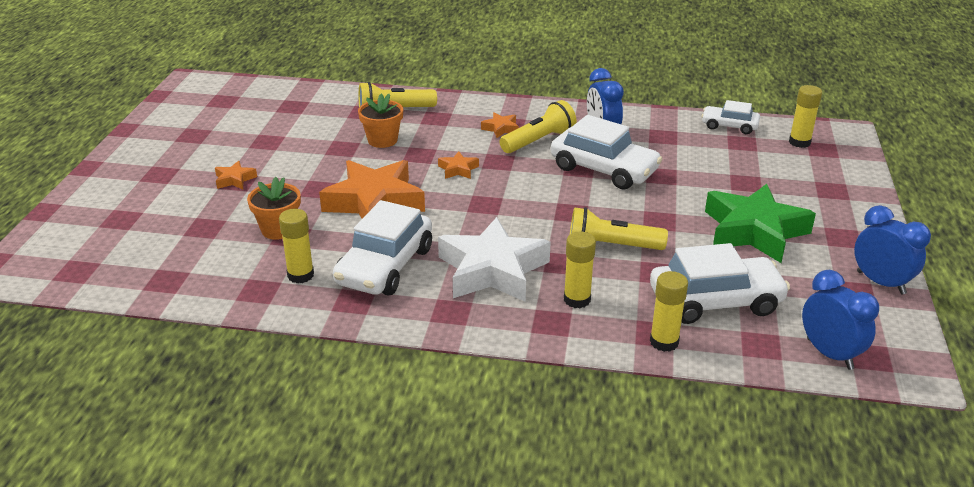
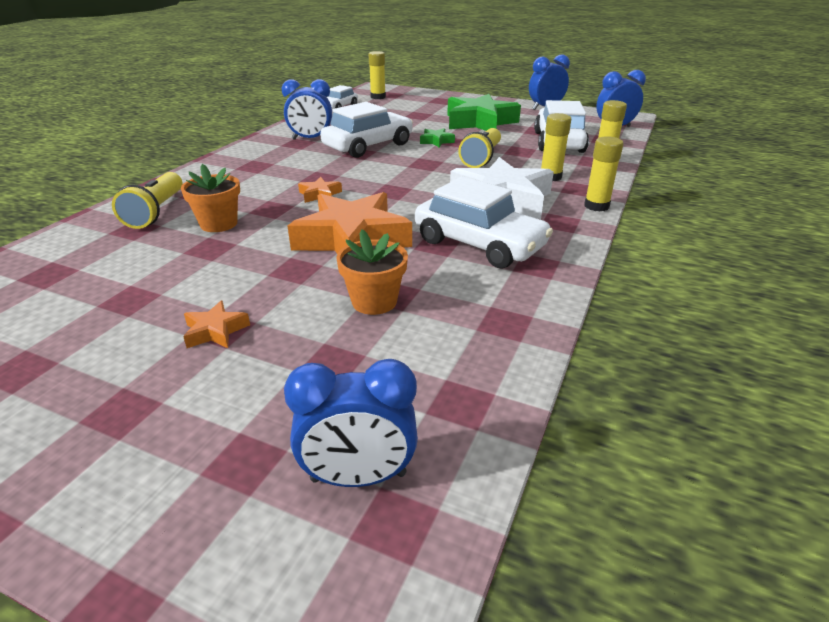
camera: 75 degrees left, 0 degrees up
(107, 254) = (358, 477): none -> blue clock
(300, 275) = (481, 292): yellow glue stick -> yellow glue stick (596, 206)
(500, 128) = (259, 170): orange star -> none
(539, 141) = (299, 159): yellow flashlight -> none
(650, 209) = (436, 141): none -> green star

